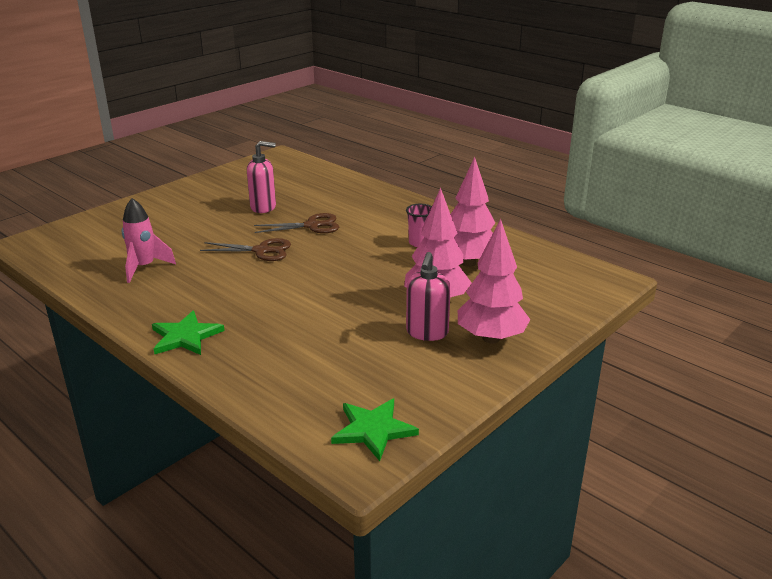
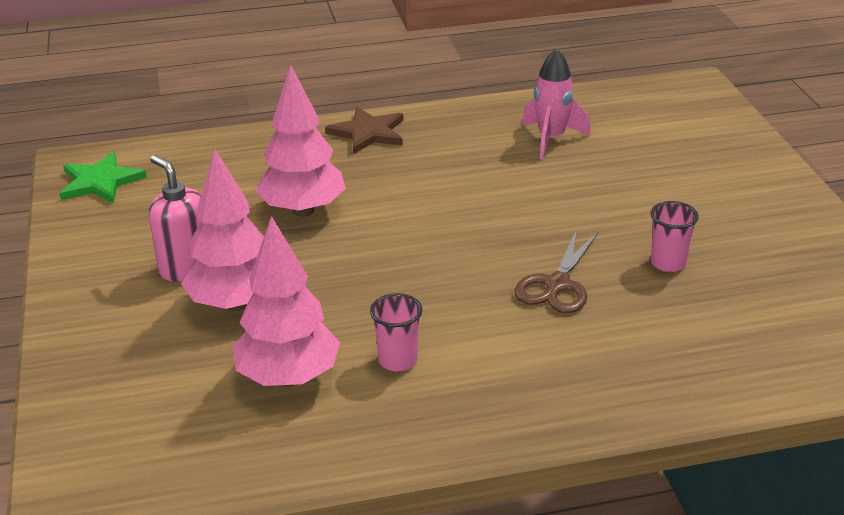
camera: 125 degrees right, 5 degrees up
(185, 336) = (368, 133): green star -> brown star
(262, 251) = (516, 222): brown scissors -> none
(263, 207) = (668, 263): pink soap dispenser -> pink cup
(491, 338) = (115, 306): pink tree -> pink tree (303, 210)

